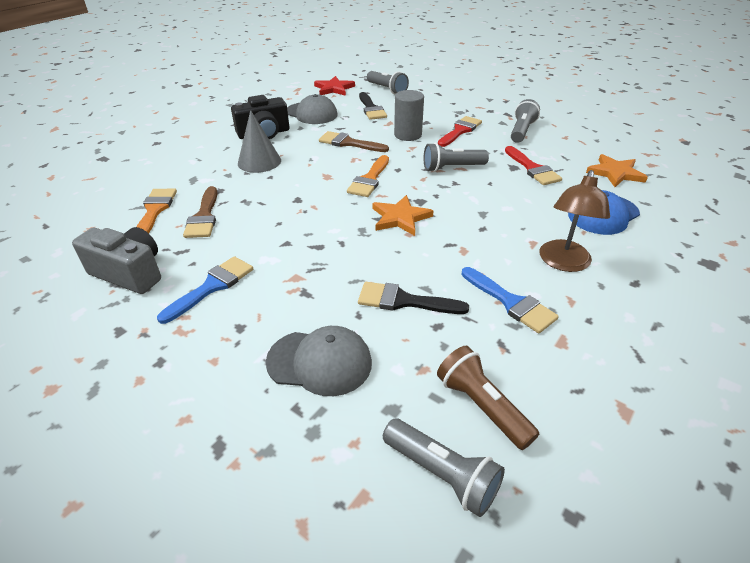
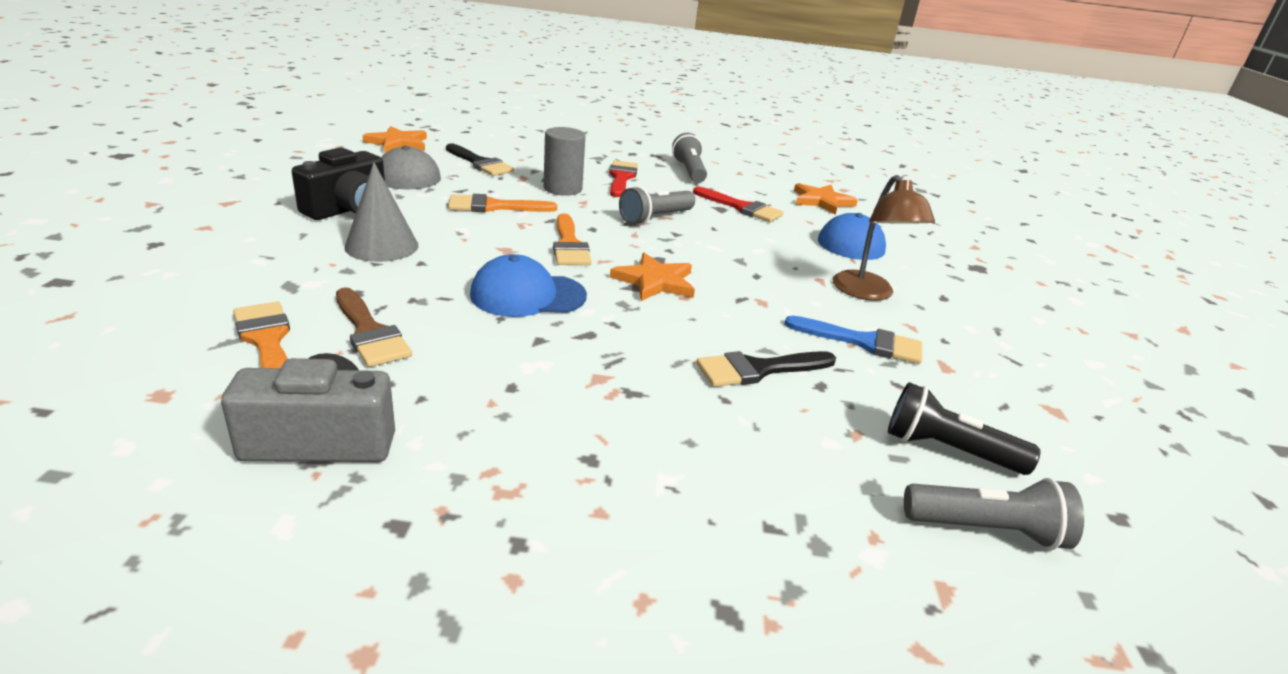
camera: 35 degrees left, 10 degrees down
(212, 286) = (489, 420): blue brush -> none
(308, 211) = (528, 295): none -> blue cap
(320, 362) = (739, 465): grey cap -> none
(334, 88) = (398, 143): red star -> orange star
(349, 143) = (493, 206): brown brush -> orange brush
(387, 89) = (477, 139): grey flashlight -> none
(482, 406) = (947, 450): brown flashlight -> black flashlight

